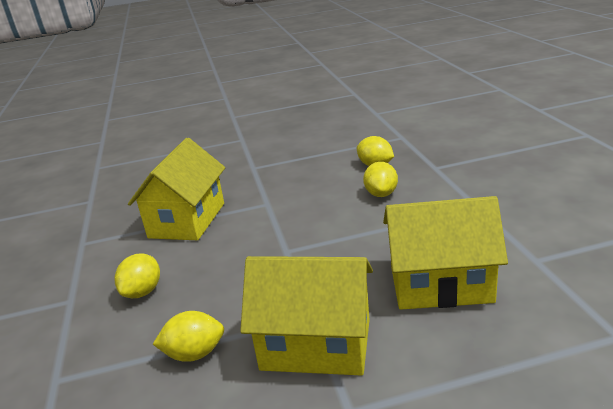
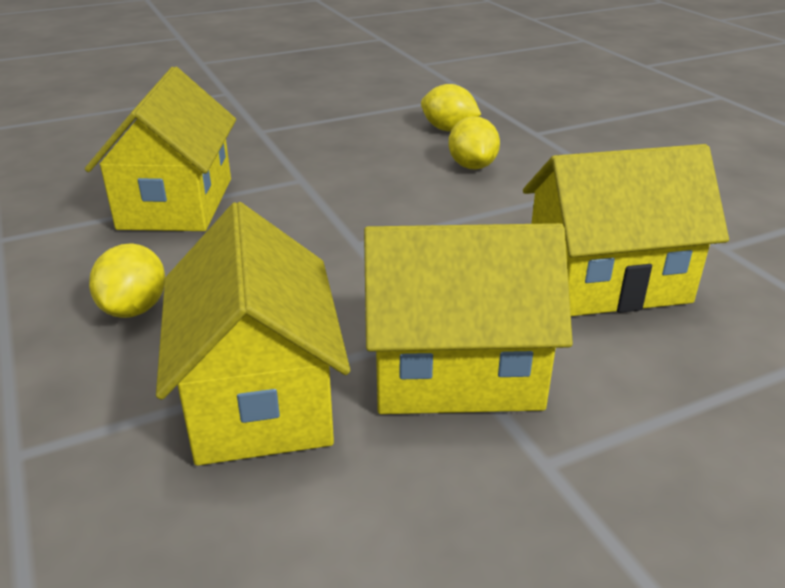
camera: 15 degrees left, 5 degrees up
(194, 354) = (260, 397): yellow lemon -> yellow house

